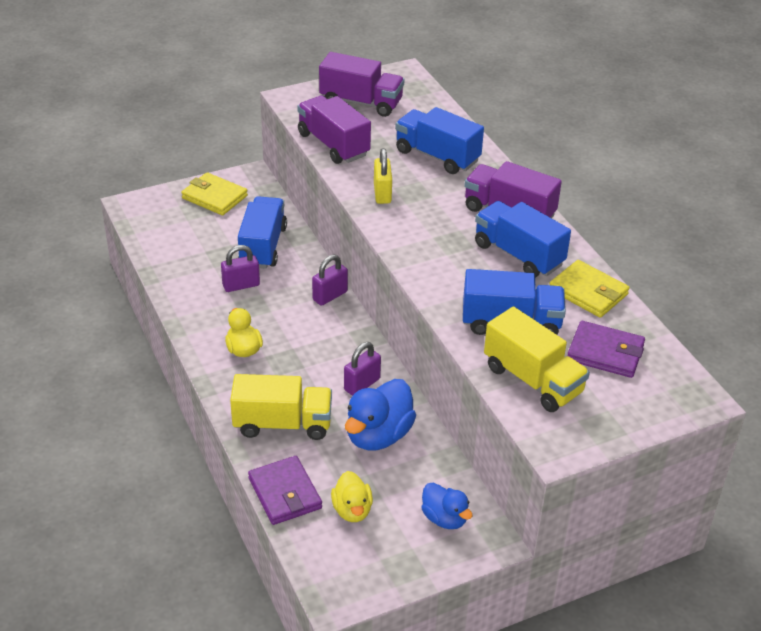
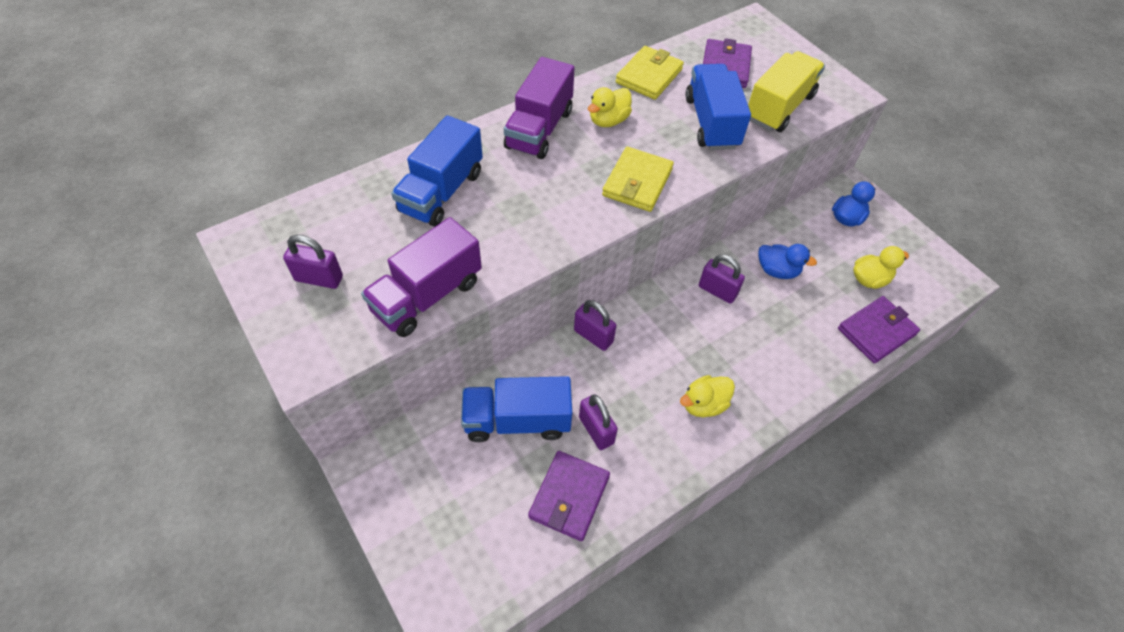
camera: 100 degrees left, 15 degrees up
(192, 265) = (569, 497): none -> purple wallet
(214, 197) = (416, 504): yellow wallet -> yellow wallet (637, 182)
(282, 424) = (795, 348): yellow truck -> none
(361, 102) = (319, 278): purple truck -> purple padlock
(378, 435) = (777, 271): blue duck -> blue duck, size x0.61
(382, 193) = (527, 234): yellow padlock -> none
(518, 255) = (608, 120): blue truck -> yellow duck

